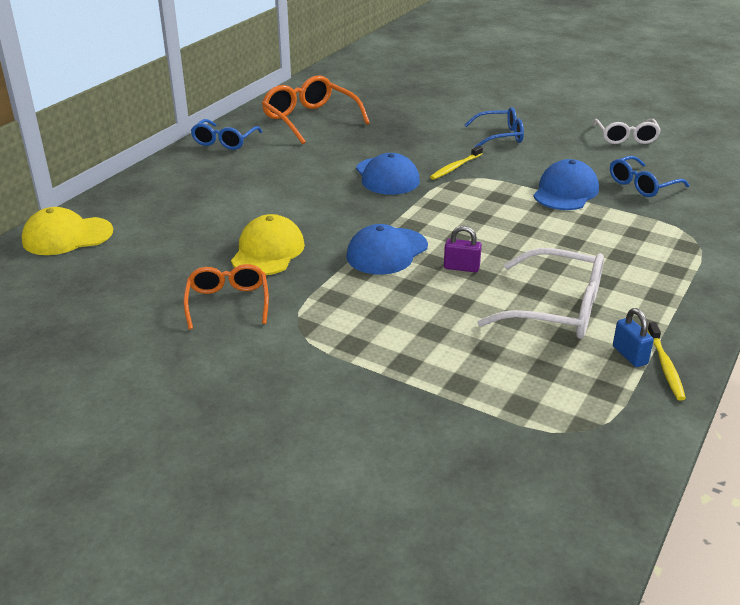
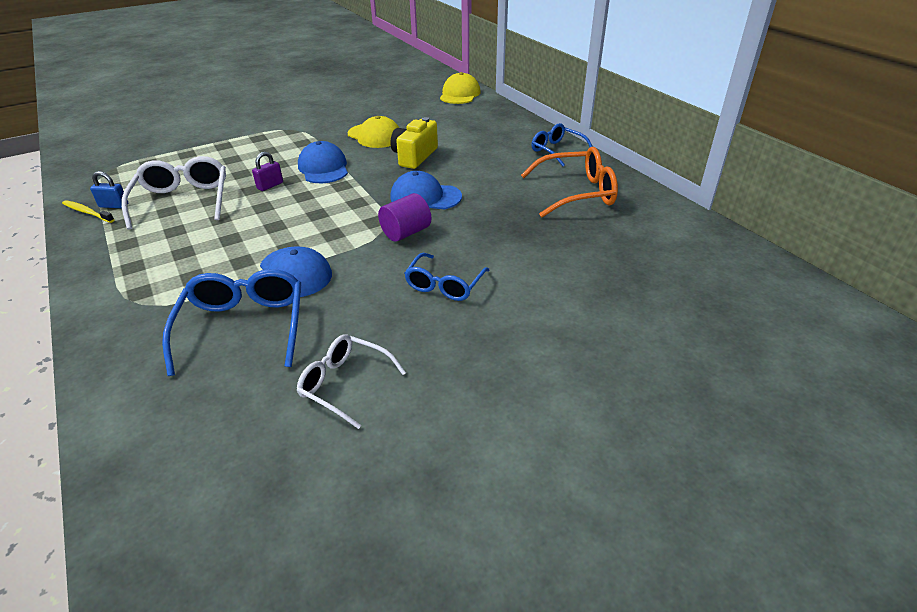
camera: 120 degrees right, 5 degrees up
(228, 302) = (339, 118): orange glasses -> none
(304, 207) = (414, 156): none -> yellow camera
(455, 167) = (406, 233): yellow toothbrush -> purple cylinder
(557, 309) = (183, 201): white glasses -> white glasses turned 120 degrees clockwise
(642, 185) = (244, 327): blue glasses -> blue glasses, size x1.54

